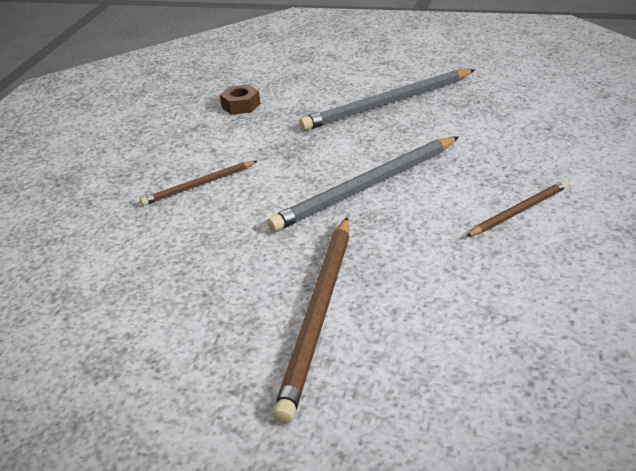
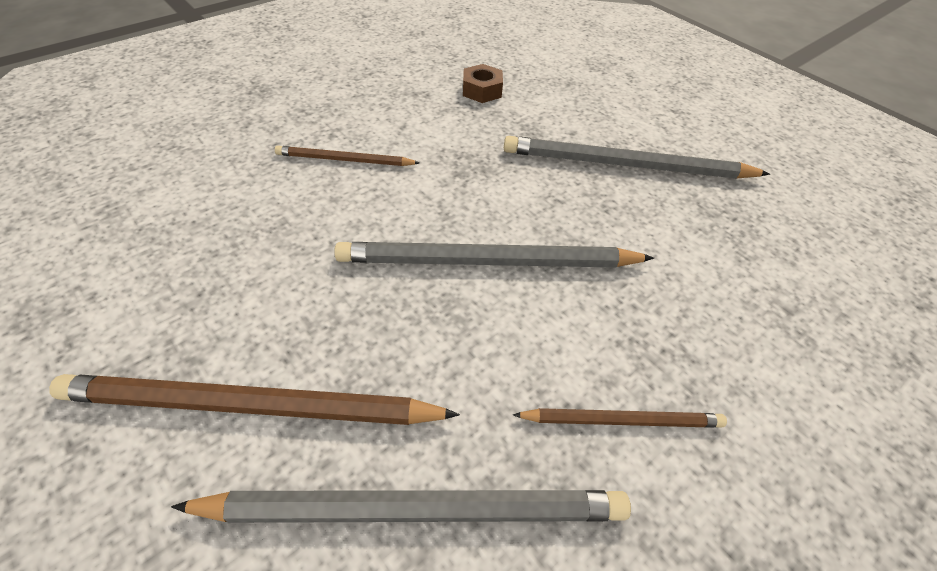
camera: 30 degrees right, 15 degrees up
(318, 315) = (251, 406): brown pencil -> brown pencil turned 45 degrees clockwise
(463, 297) = (416, 509): none -> grey pencil

